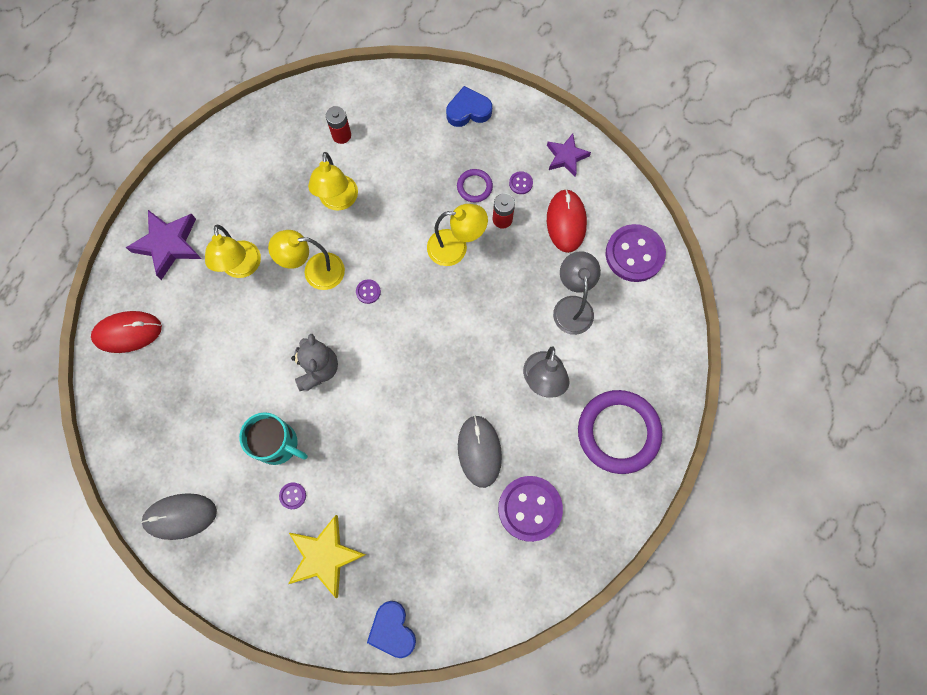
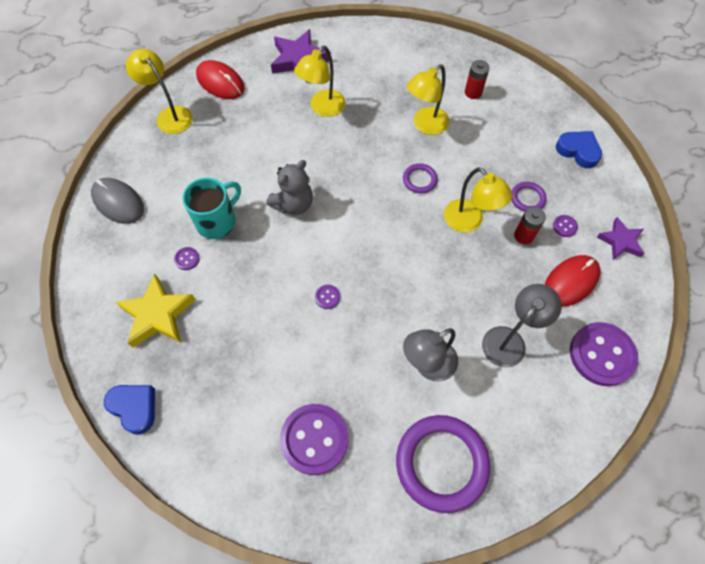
camera: 50 degrees right, 10 degrees down
(278, 444) = (217, 221): turquoise mug -> turquoise mug turned 120 degrees counterclockwise
(315, 272) = (361, 150): yellow lamp -> yellow lamp (170, 115)
(368, 292) = (379, 192): purple button -> purple button (327, 297)
(385, 251) = (419, 180): none -> purple ring
(392, 630) = (134, 407): blue heart -> blue heart turned 105 degrees clockwise
(479, 451) = (328, 362): grey mouse -> none

